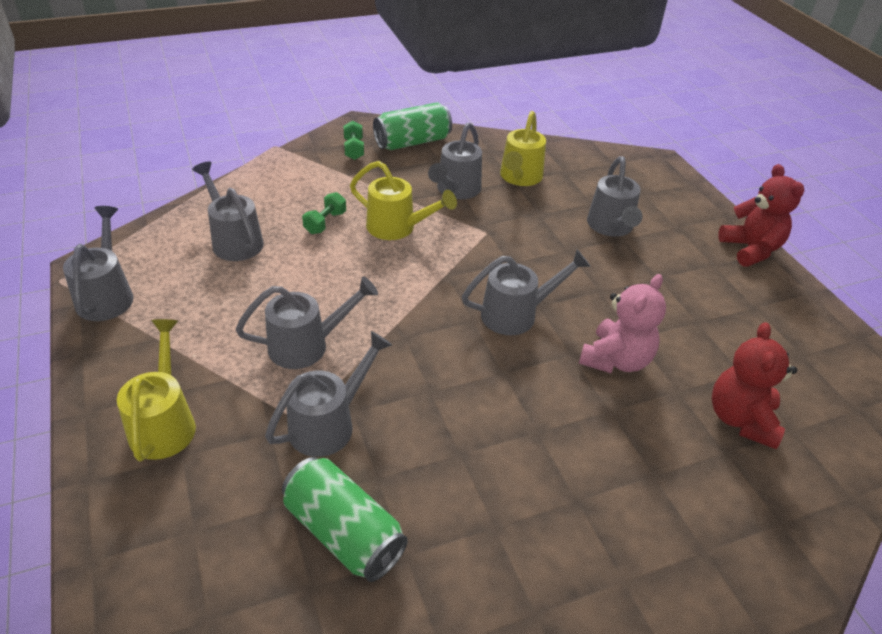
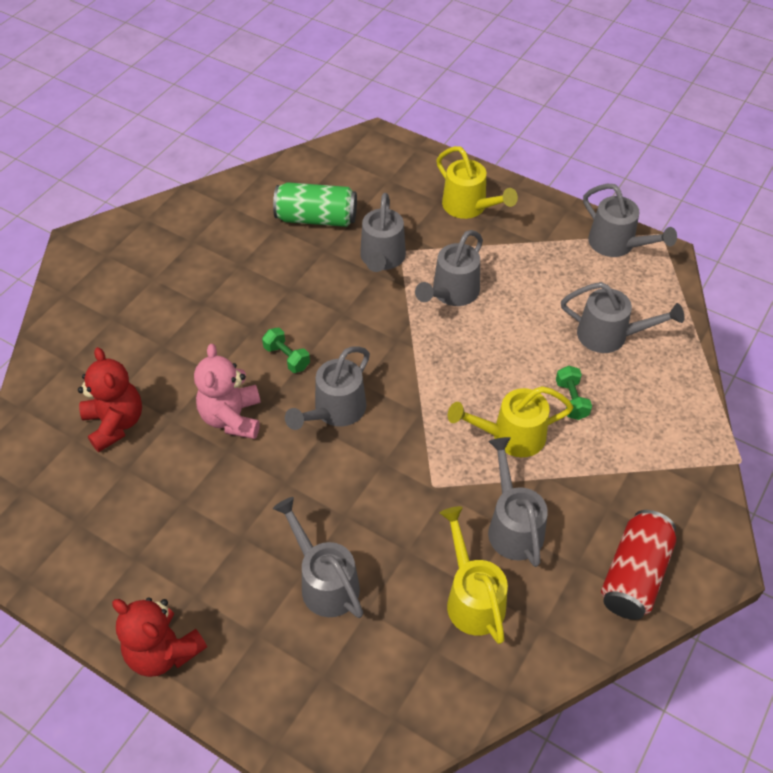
camera: 145 degrees right, 10 degrees up
(354, 149) = (670, 514): green dumbbell -> green dumbbell (287, 357)
(412, 142) = (634, 575): green can -> red can

